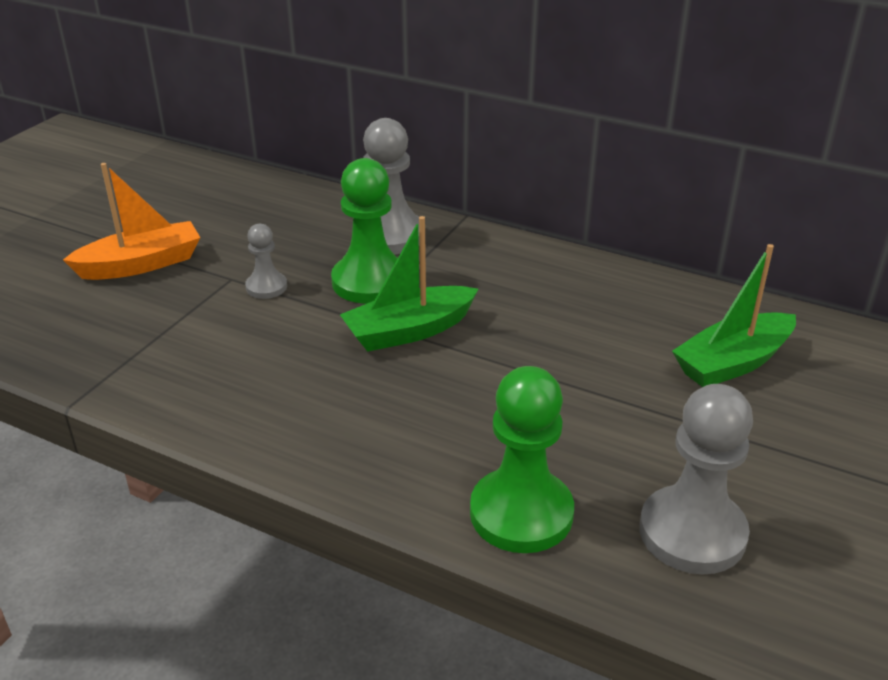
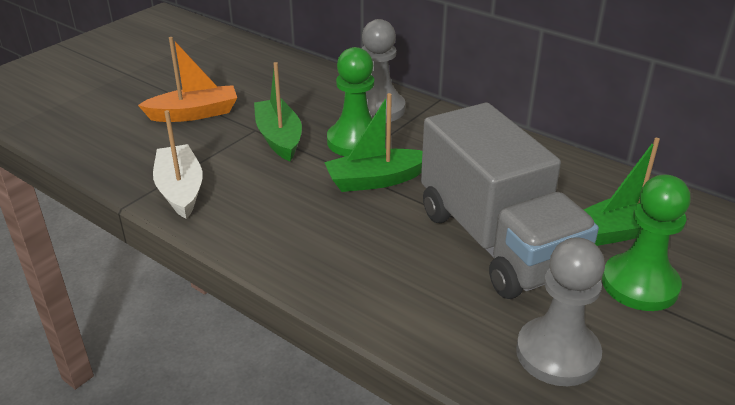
camera: 10 degrees right, 0 degrees up
(147, 372) = (180, 190): none -> white boat
(266, 287) = (279, 138): grey pawn -> green boat
(521, 513) = (428, 322): green pawn -> green pawn (640, 284)
(583, 396) = (497, 242): none -> grey truck

